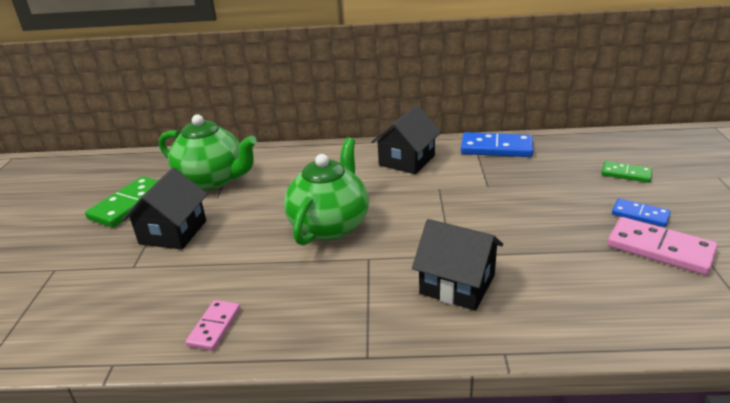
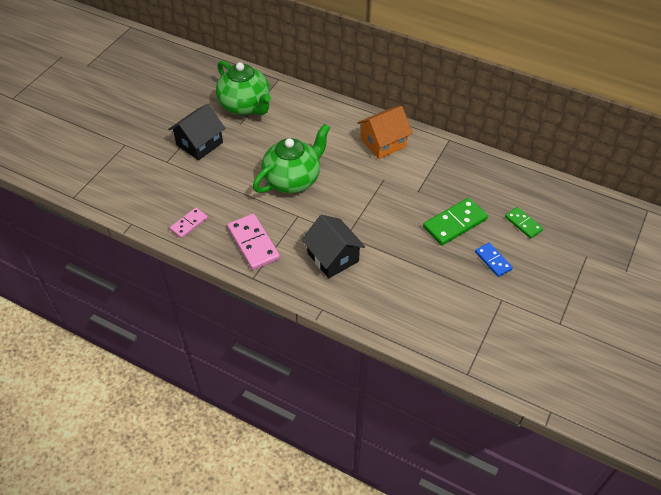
camera: 25 degrees right, 20 degrees up
(129, 204) = (185, 107): green domino -> green domino (454, 223)
(407, 160) = (383, 143): black house -> orange house
(496, 148) = (456, 158): blue domino -> none
(660, 249) = (475, 290): pink domino -> pink domino (253, 243)

